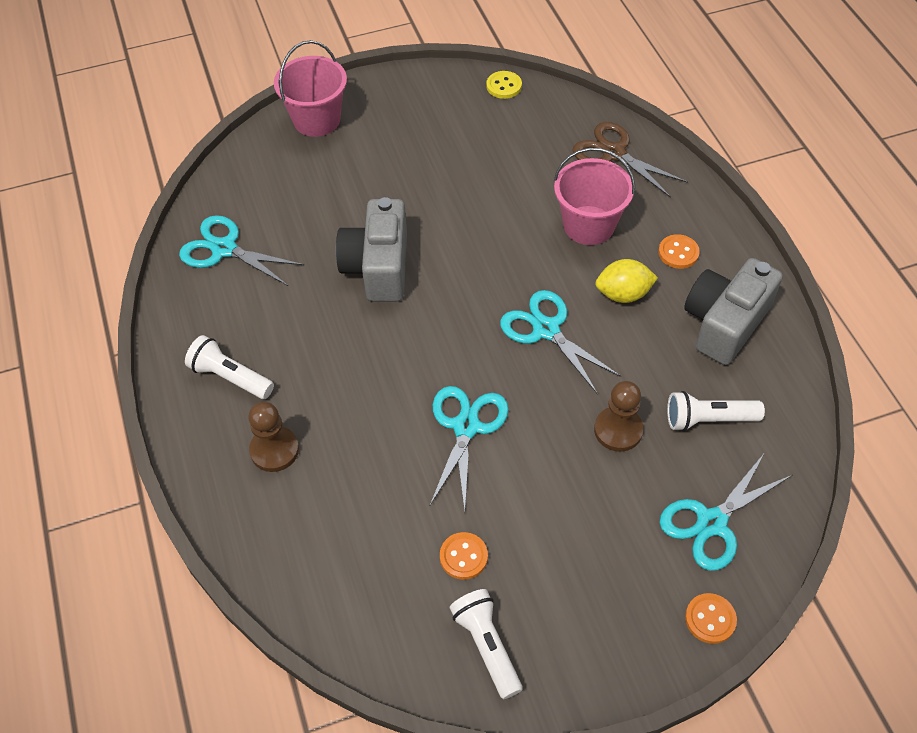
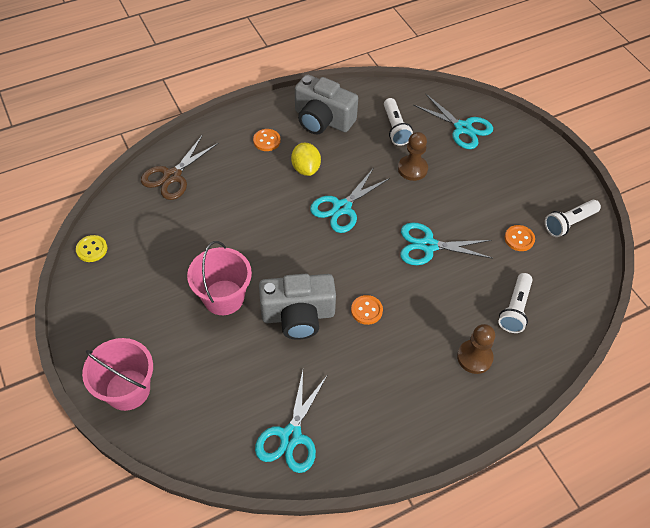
camera: 100 degrees left, 0 degrees up
(230, 377) = (419, 401): white flashlight -> white flashlight (515, 309)
(588, 225) = (245, 188): pink bucket -> pink bucket (223, 297)
(710, 619) = (519, 130): orange button -> orange button (366, 310)

